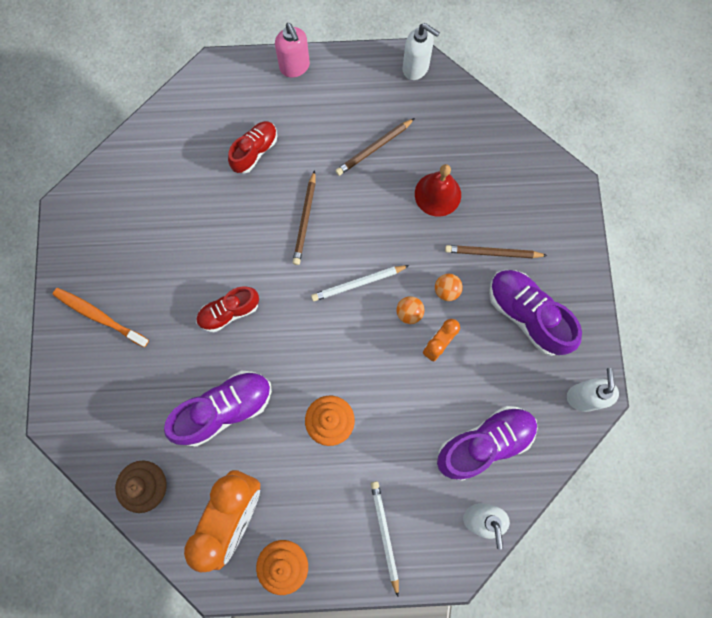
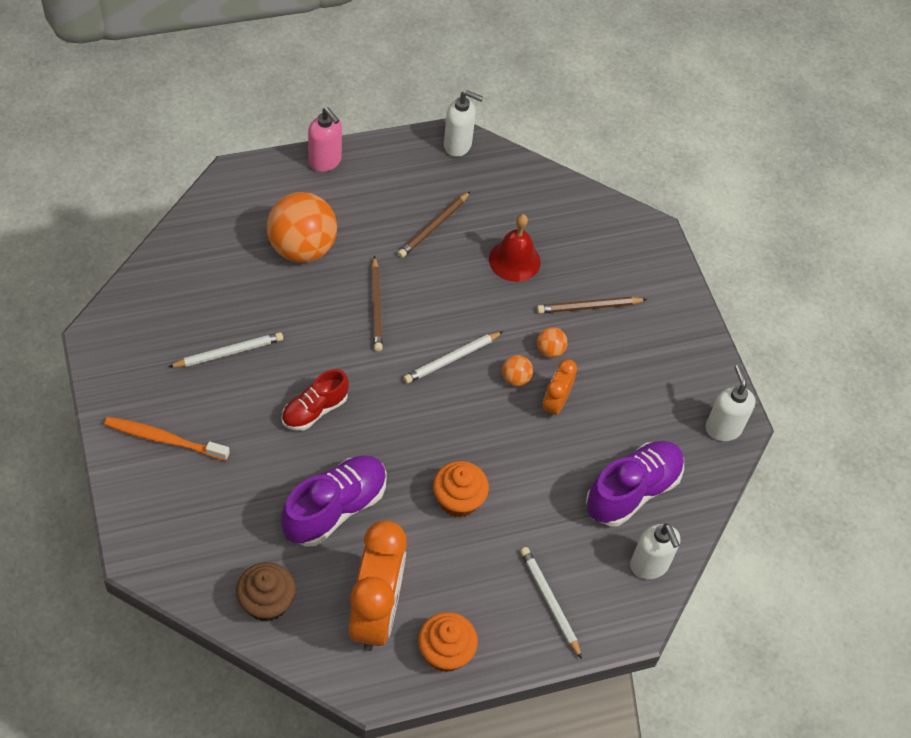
camera: 20 degrees left, 20 degrees down
(170, 243) = (229, 352): none -> white pencil
(255, 151) = (302, 248): red shoe -> orange ball
(527, 315) = (642, 360): purple shoe -> none

